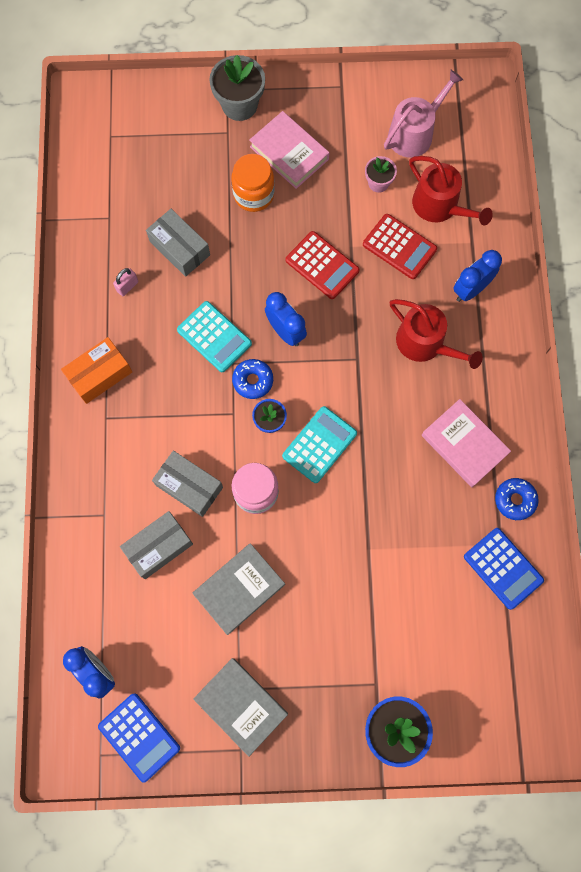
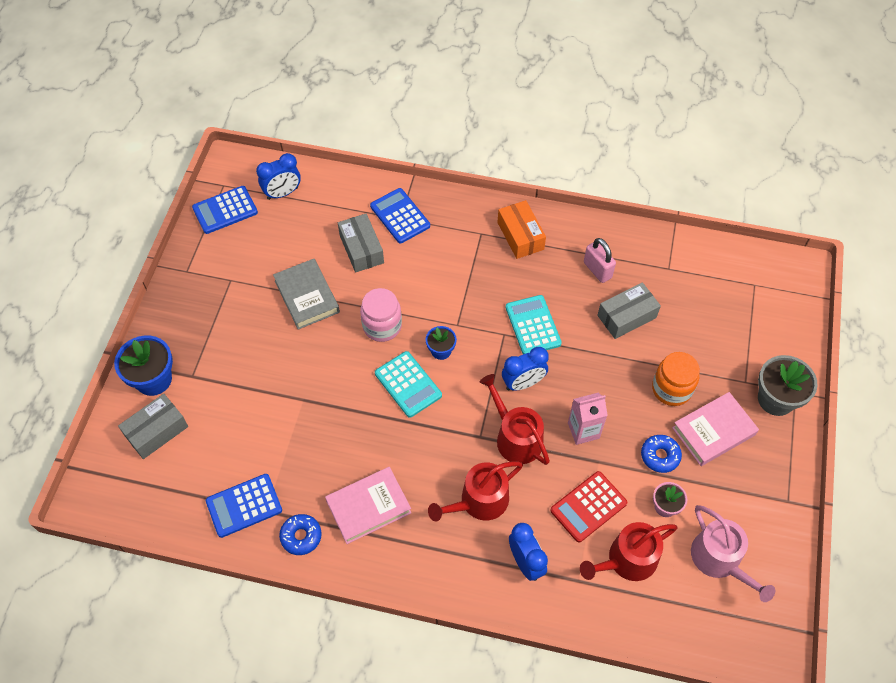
camera: 105 degrees right, 15 degrees down
(101, 516) = (400, 216): none -> blue calculator
(127, 286) = (597, 270): pink padlock -> pink padlock, size x1.55
(189, 486) = (404, 279): grey box -> grey box (156, 431)
(214, 337) = (532, 325): turquoise calculator -> turquoise calculator turned 105 degrees clockwise
(241, 706) = (218, 278): grey book -> none
(253, 381) = (483, 346): blue donut -> blue donut (660, 456)
(322, 265) = (583, 430): red calculator -> pink carton
(348, 326) = (515, 437): none -> red watering can

